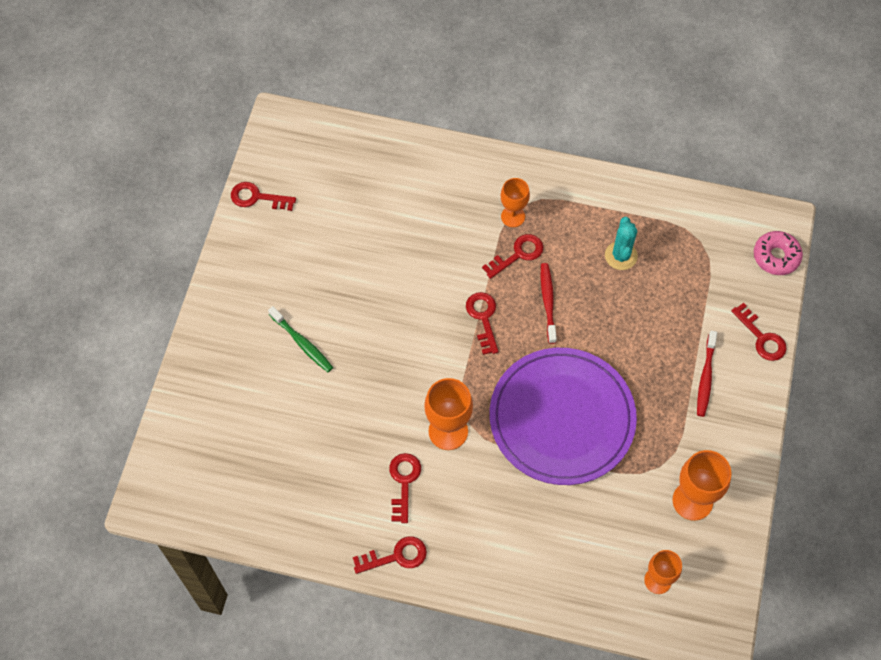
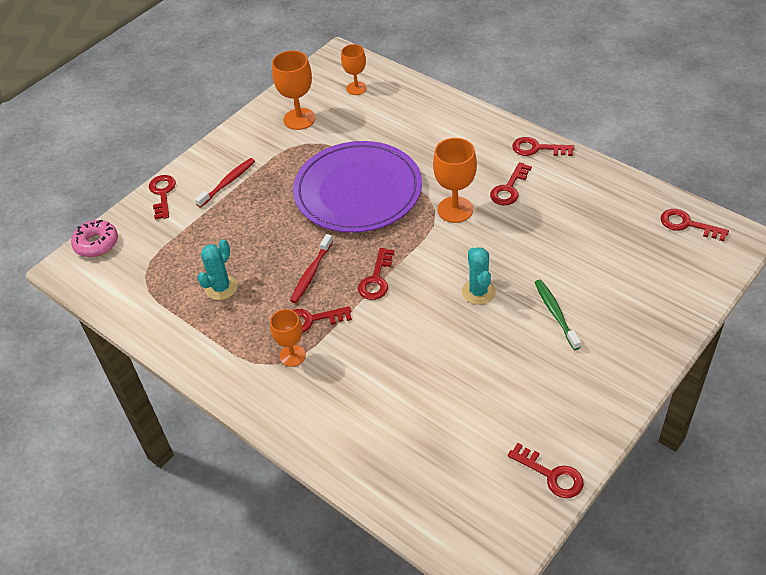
camera: 150 degrees left, 15 degrees down
(203, 500) = (687, 225): none -> red key
(381, 340) = (478, 292): none -> turquoise cactus

